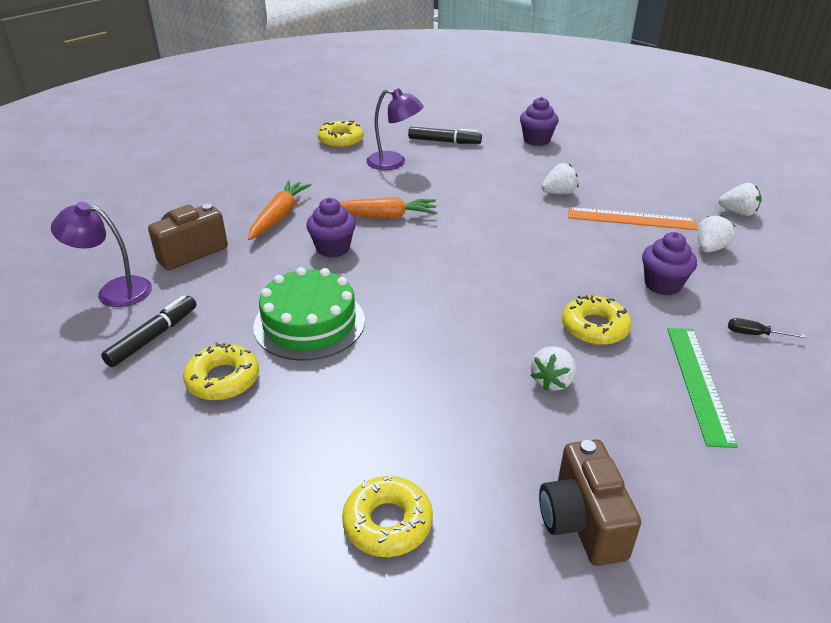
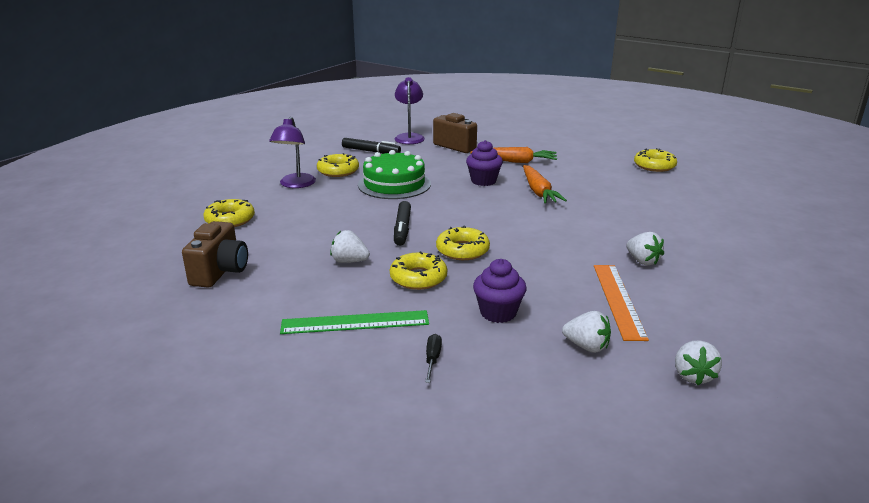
camera: 80 degrees right, 10 degrees down
(394, 162) = (633, 188): purple lamp -> purple lamp (295, 184)
(444, 141) = (699, 204): black marker -> black marker (402, 229)
(528, 289) = (462, 250): none -> yellow donut
(536, 140) = (757, 247): purple cupcake -> none
(582, 522) = (220, 272): brown camera -> brown camera turned 120 degrees clockwise

